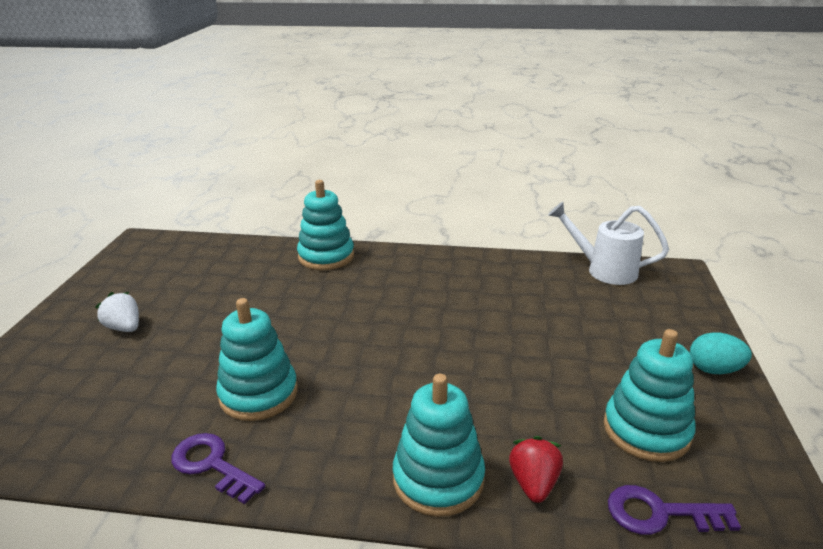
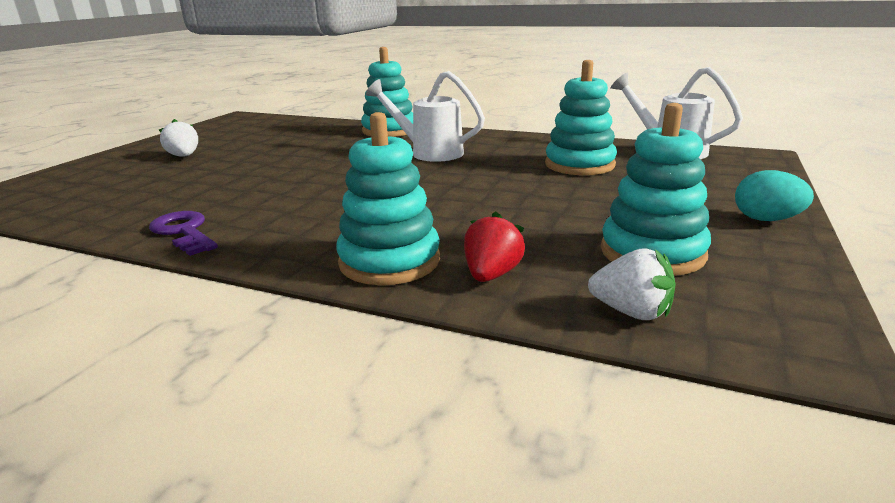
camera: 15 degrees right, 5 degrees down
(258, 394) = (262, 197): turquoise stacking toy -> turquoise stacking toy (579, 165)
(388, 295) = (429, 153): none -> white watering can
(660, 513) = (631, 312): purple key -> white strawberry

